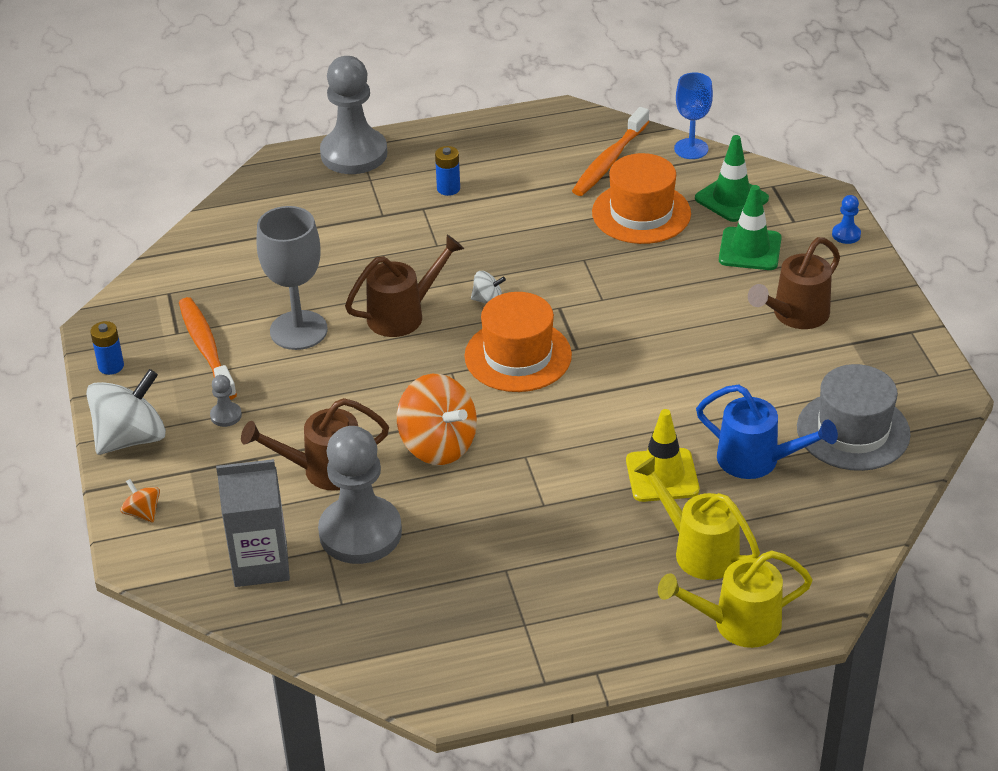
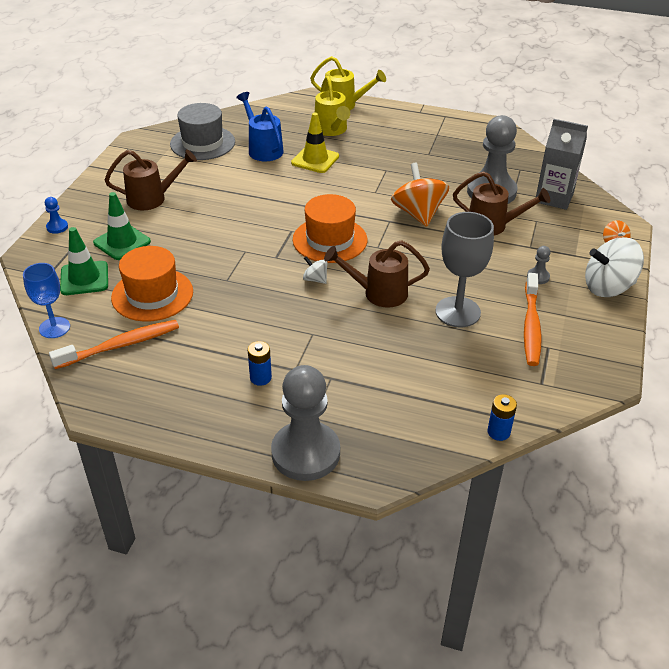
camera: 150 degrees left, 0 degrees up
(111, 366) = (608, 341): blue battery -> blue battery (498, 432)

